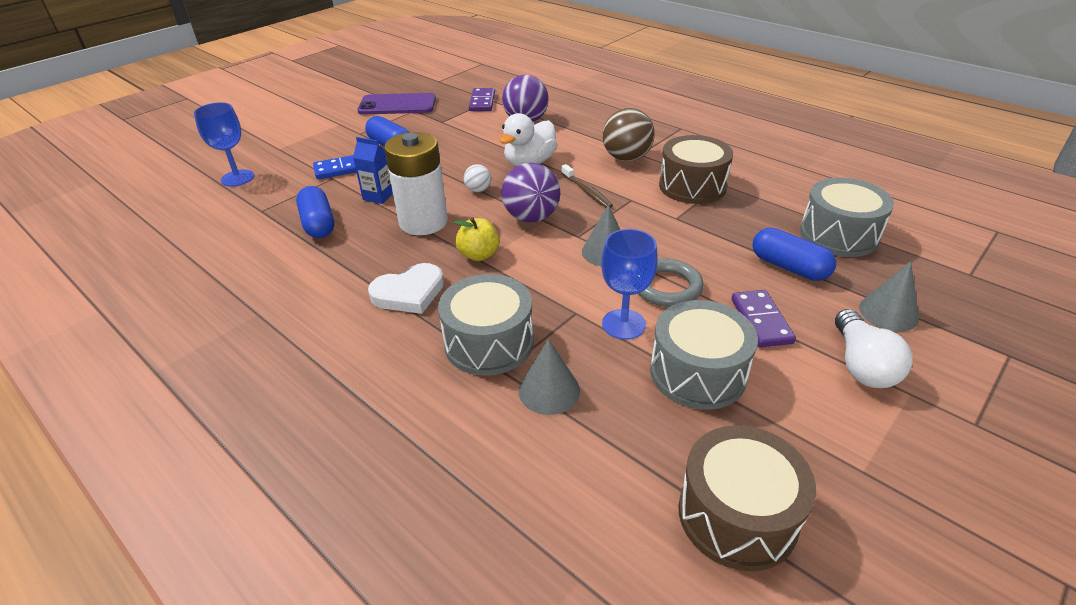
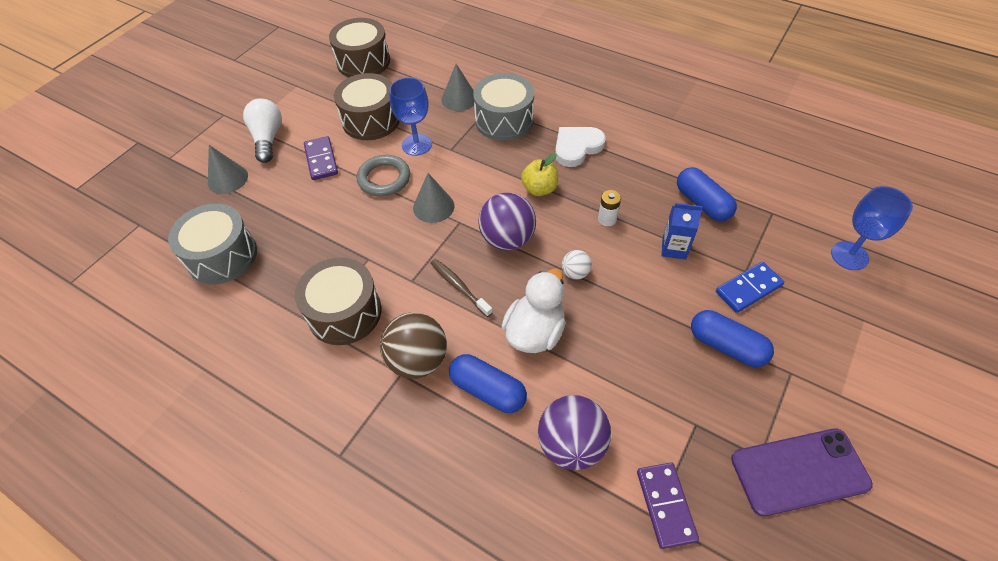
camera: 170 degrees right, 15 degrees up
(423, 222) = (607, 219): white battery -> white battery, size x0.41
(698, 373) = (371, 120): grey drum -> brown drum
(789, 267) = (282, 211): blue capsule -> blue capsule (488, 390)

